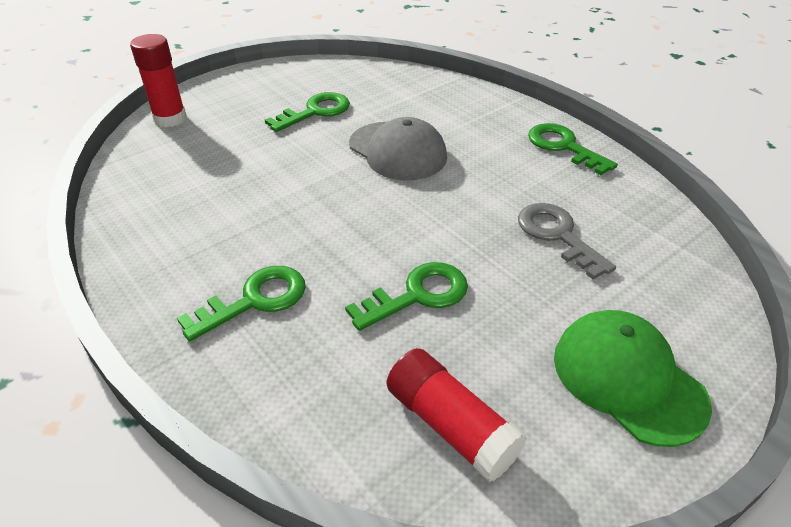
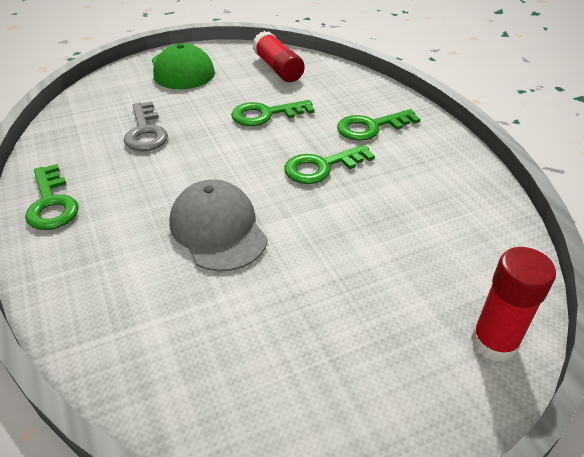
camera: 165 degrees left, 0 degrees up
(315, 112) = (290, 315): green key -> green key (322, 167)

